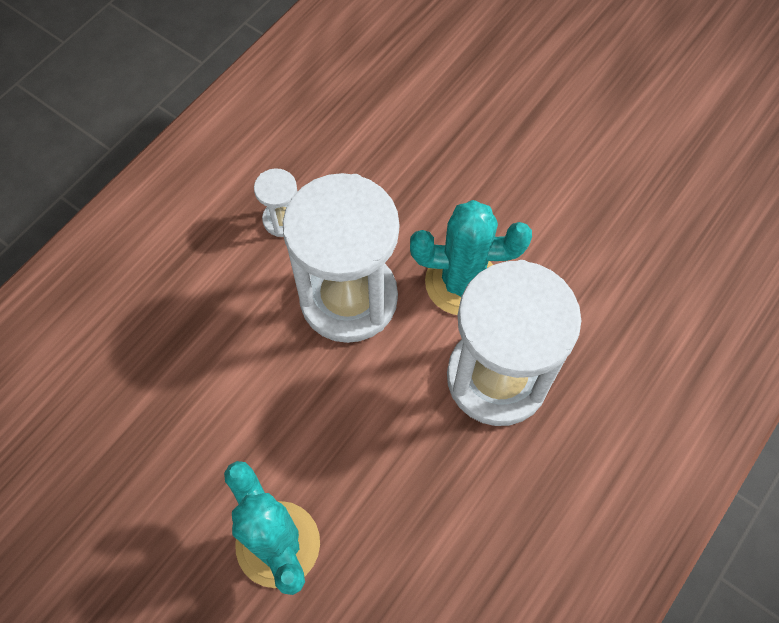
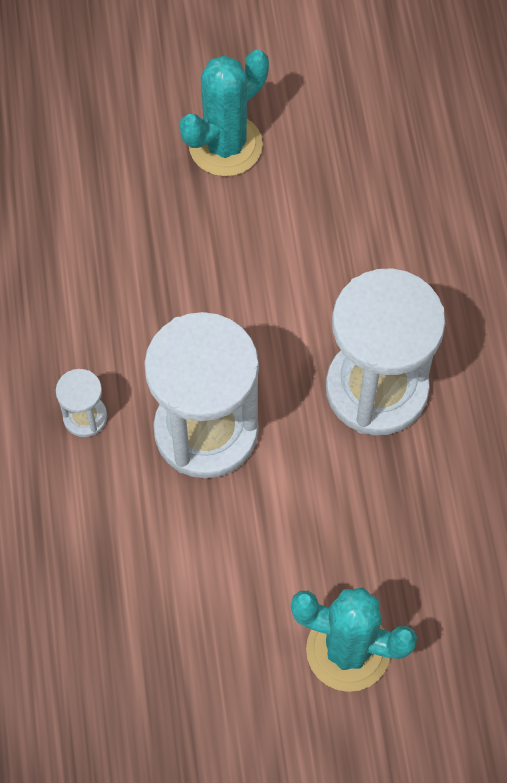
camera: 45 degrees left, 0 degrees up
(462, 282) = (278, 341): turquoise cactus -> turquoise cactus (225, 145)

